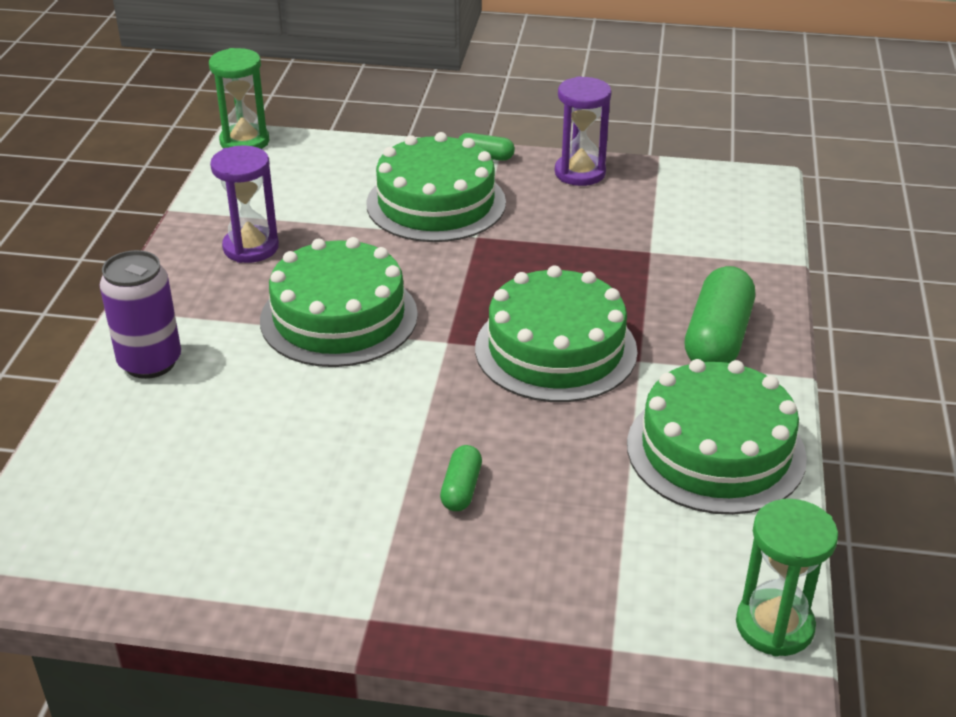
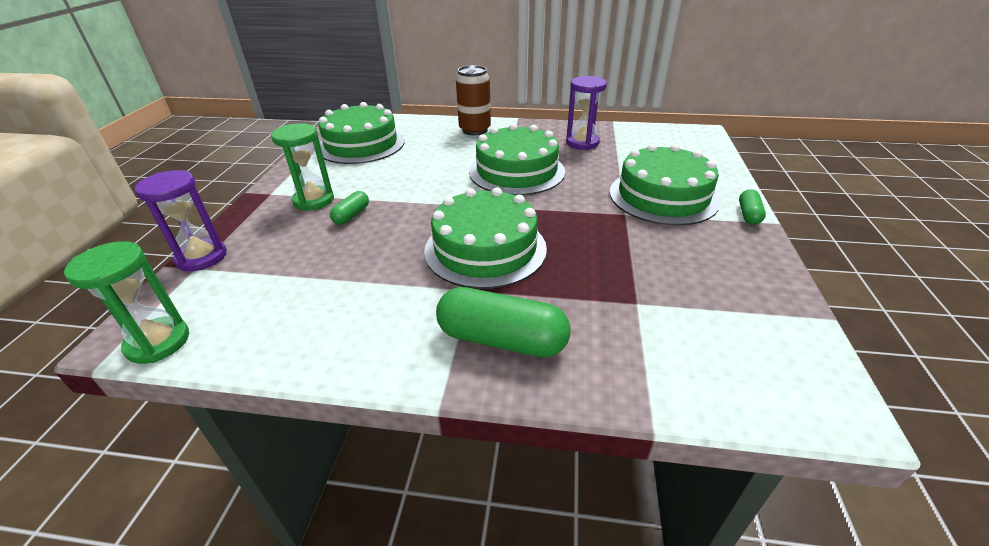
camera: 90 degrees right, 0 degrees up
(150, 362) = (475, 130): purple can -> brown can
(244, 141) = (700, 131): green hourglass -> green hourglass (313, 200)
(461, 489) = (351, 215): green capsule -> green capsule turned 75 degrees counterclockwise
(580, 173) = (756, 263): purple hourglass -> purple hourglass (202, 257)
(715, 450) = (351, 326): green cake -> green cake (361, 144)

